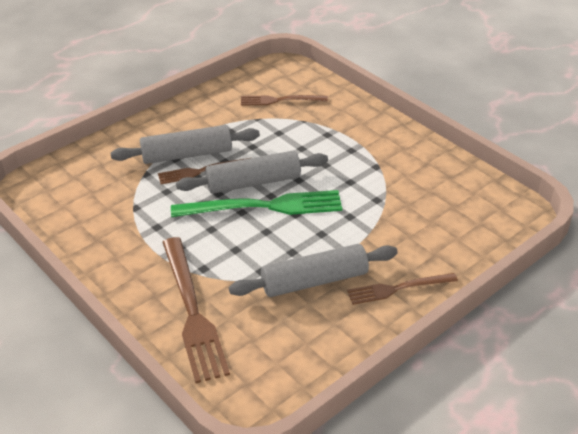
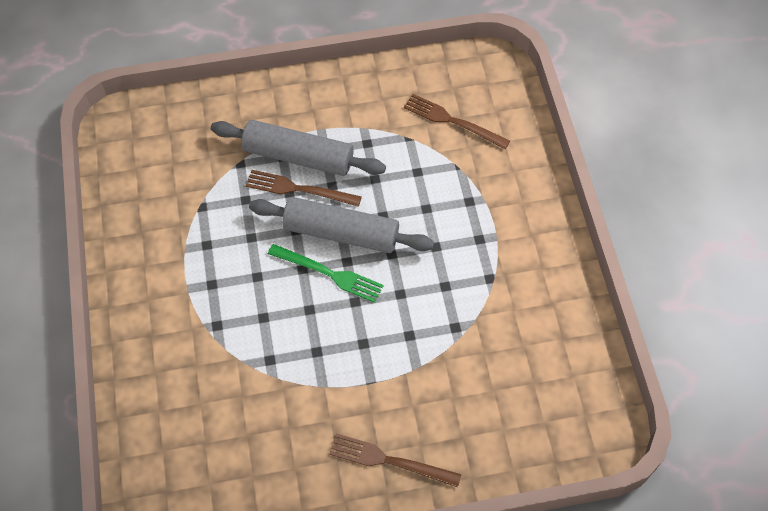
camera: 30 degrees right, 20 degrees up
(192, 311) = (172, 374): brown fork -> none
(263, 207) = (328, 273): green fork -> green fork, size x0.59
(314, 281) = (312, 402): grey rolling pin -> none

